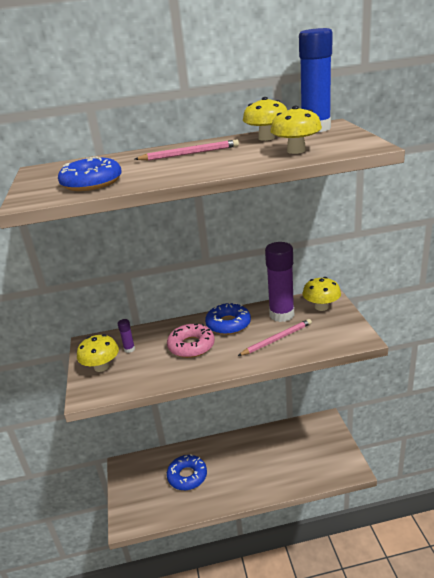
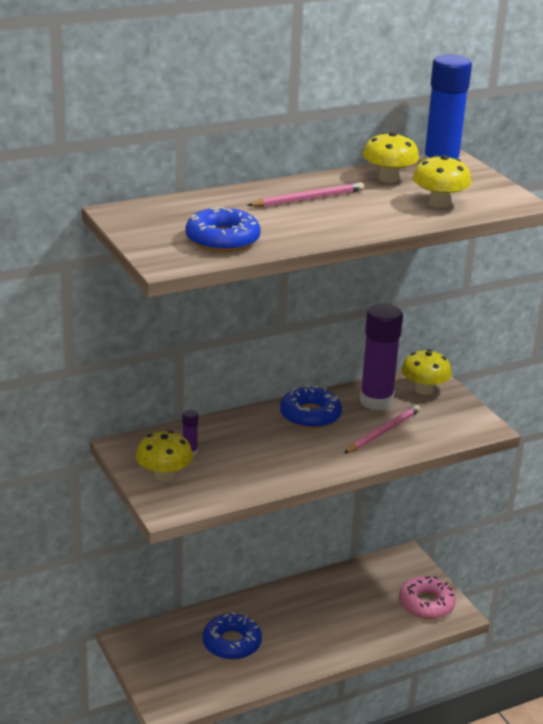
camera: 20 degrees left, 0 degrees up
(191, 346) = (274, 444): pink donut -> pink donut (426, 604)

